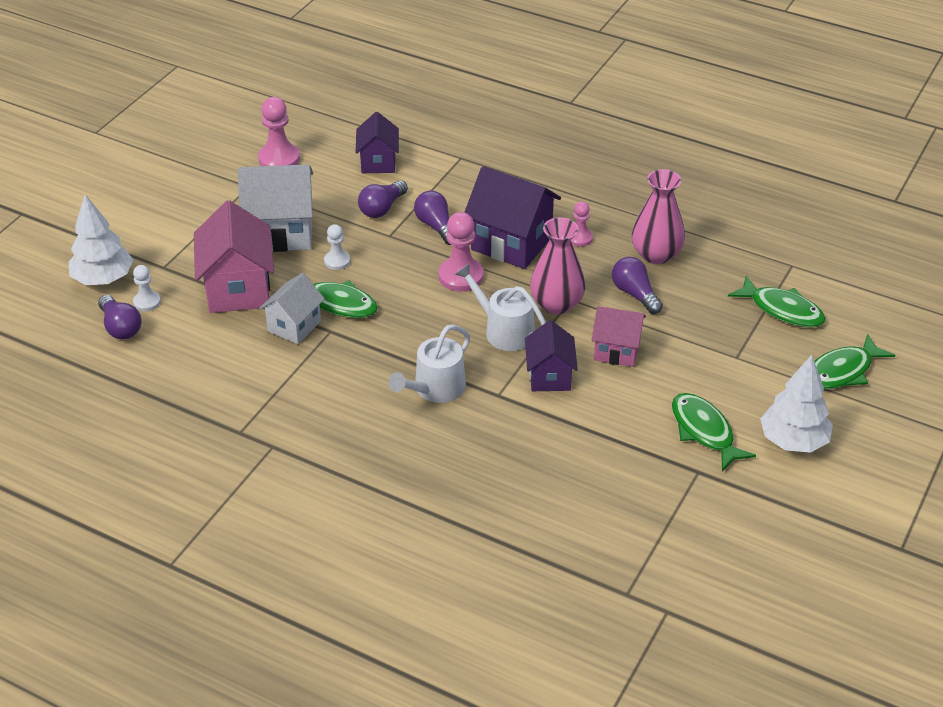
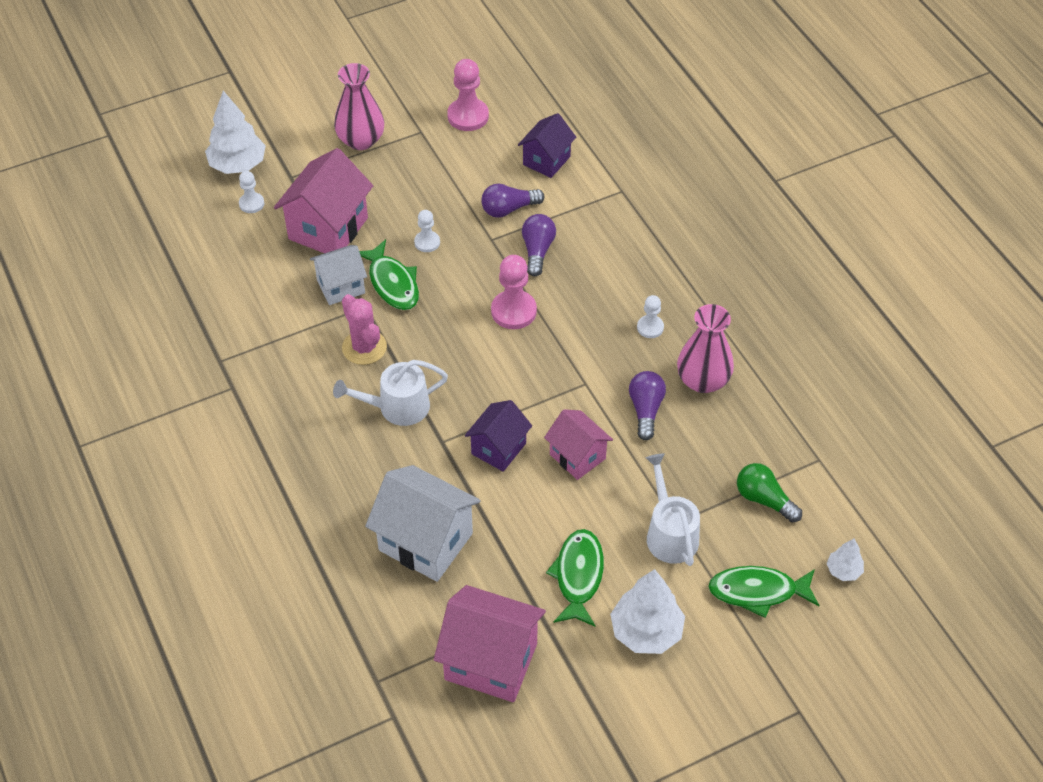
camera: 35 degrees right, 10 degrees up
(120, 327) = (214, 217): purple light bulb -> none
(281, 232) = (407, 191): white house -> white house (425, 542)
(361, 360) = (364, 347): none -> pink cactus
(504, 331) = (502, 384): white watering can -> white watering can (670, 534)
(511, 243) = (585, 301): purple house -> none
(556, 304) = (569, 382): pink vase -> pink vase (361, 140)
(579, 238) = (650, 327): pink pawn -> white pawn
(701, 527) = (491, 661): none -> pink house
(782, 310) = (764, 499): green fish -> green light bulb
(884, 327) = (843, 570): none -> white tree

